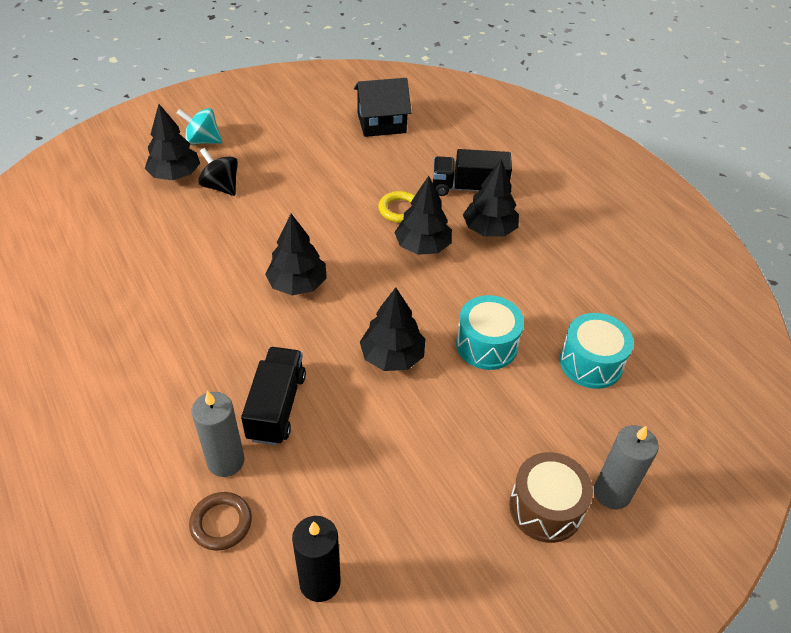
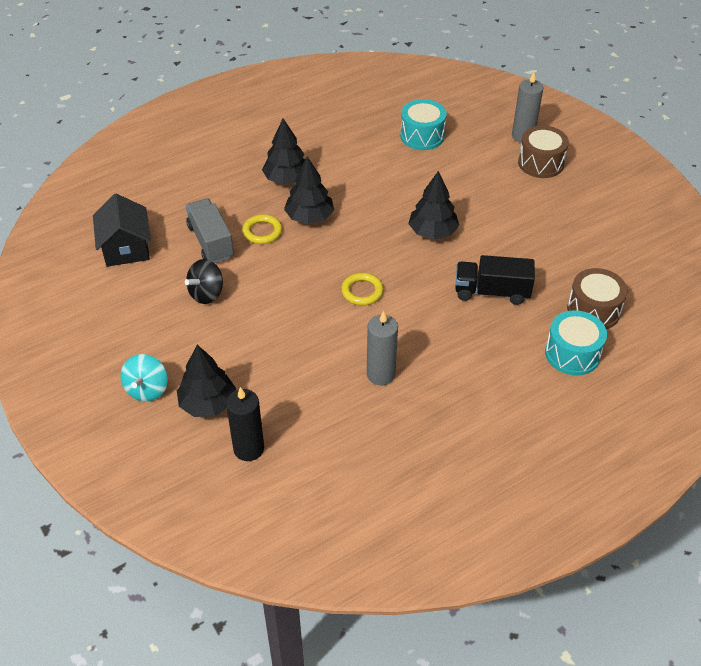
camera: 90 degrees left, 0 degrees up
(221, 187) = (228, 362): black spinning top -> black spinning top (206, 294)
(221, 523) = (593, 310): brown ring -> brown drum
(226, 461) = (545, 314): grey candle -> grey candle (381, 374)
(297, 284) = (362, 291): black tree -> yellow ring
(320, 582) = (619, 259): black candle -> black candle (248, 449)
(386, 174) = (211, 241): none -> grey truck
(469, 188) = (232, 189): black truck -> none
(486, 345) = (413, 184): turquoise drum -> turquoise drum (572, 354)

